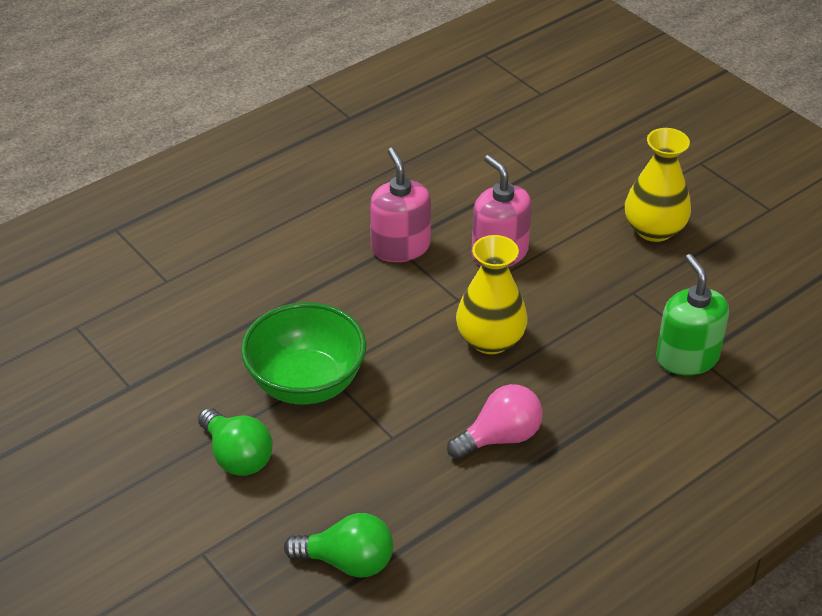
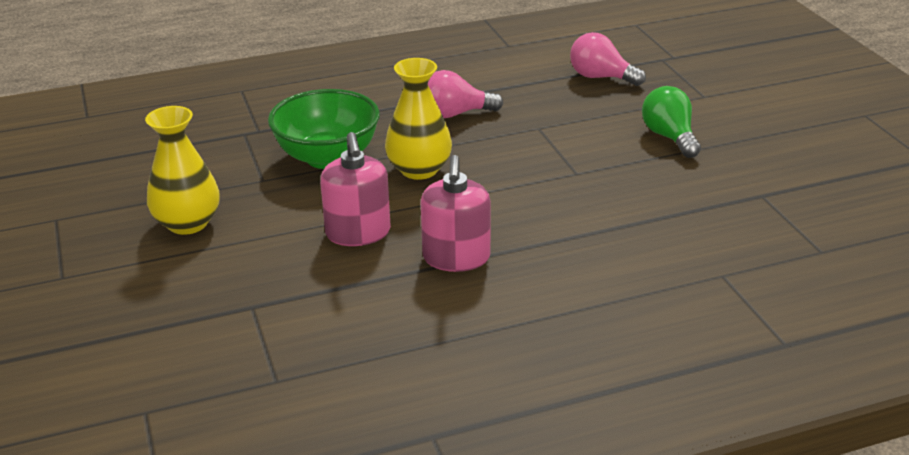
camera: 160 degrees left, 10 degrees down
(306, 383) = (598, 170): green bowl -> green bowl (327, 157)
(348, 562) = (601, 77): green light bulb -> pink light bulb
(687, 357) = (267, 131): green soap dispenser -> none

